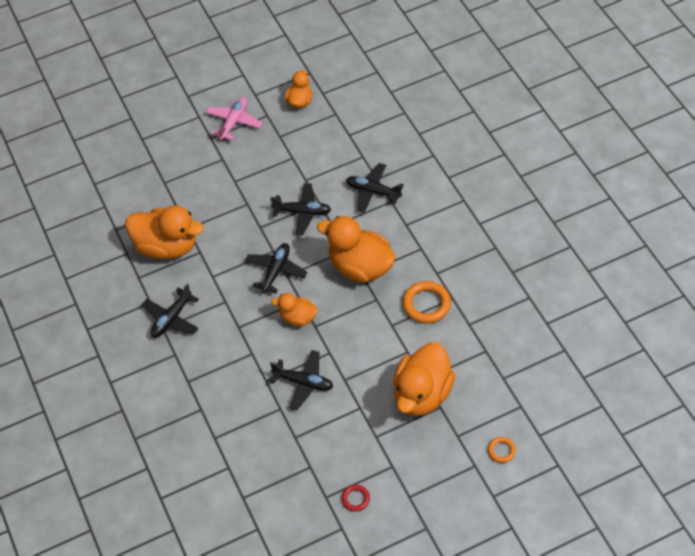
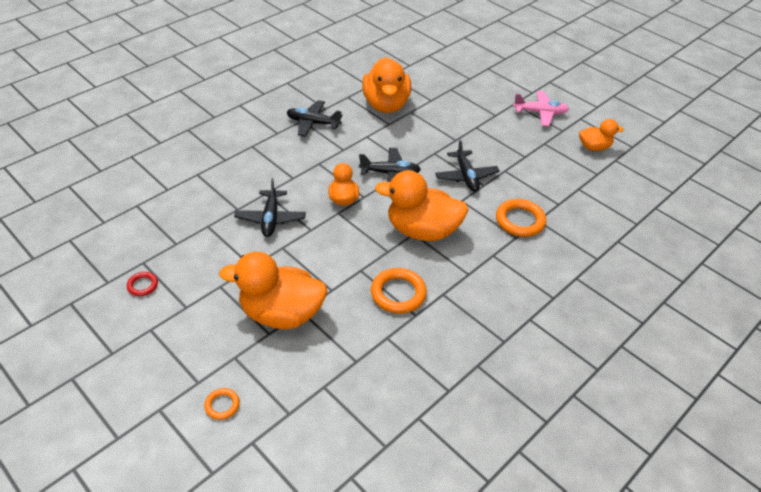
camera: 65 degrees right, 10 degrees down
(360, 267) = (422, 230): orange duck -> orange duck turned 90 degrees counterclockwise
(373, 191) = (520, 221): black plane -> orange ring

